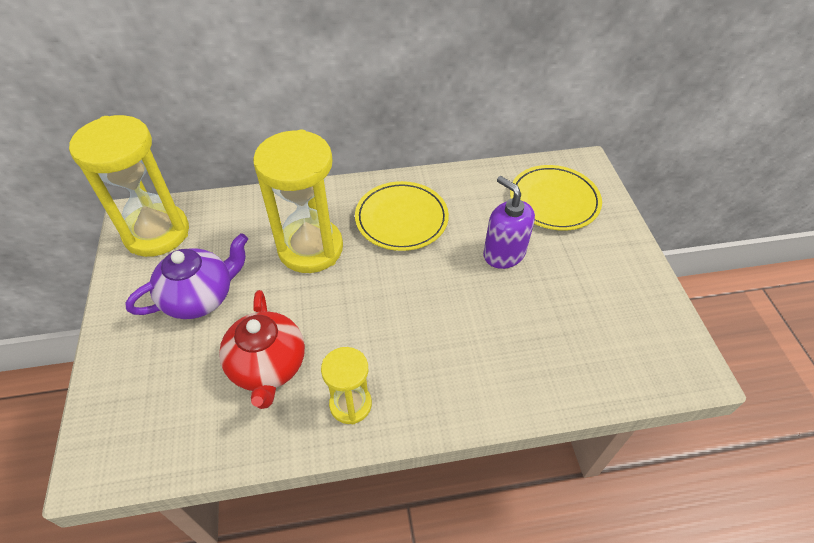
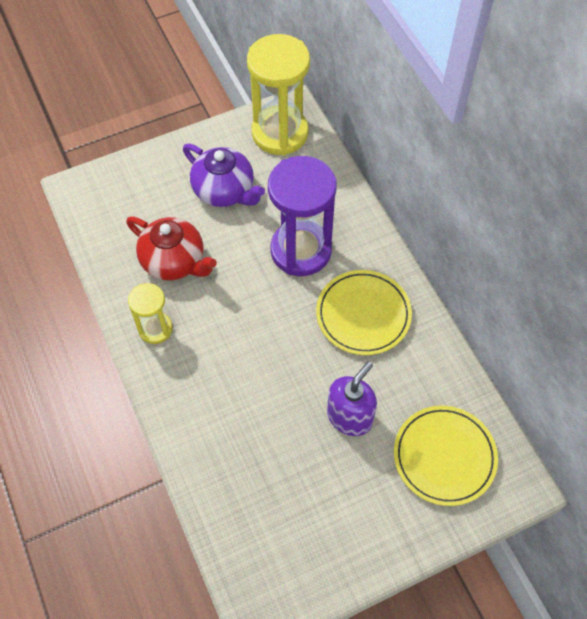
camera: 75 degrees right, 10 degrees up
(268, 366) = (174, 261): red teapot -> red teapot turned 120 degrees counterclockwise
(310, 248) = (301, 250): yellow hourglass -> purple hourglass

